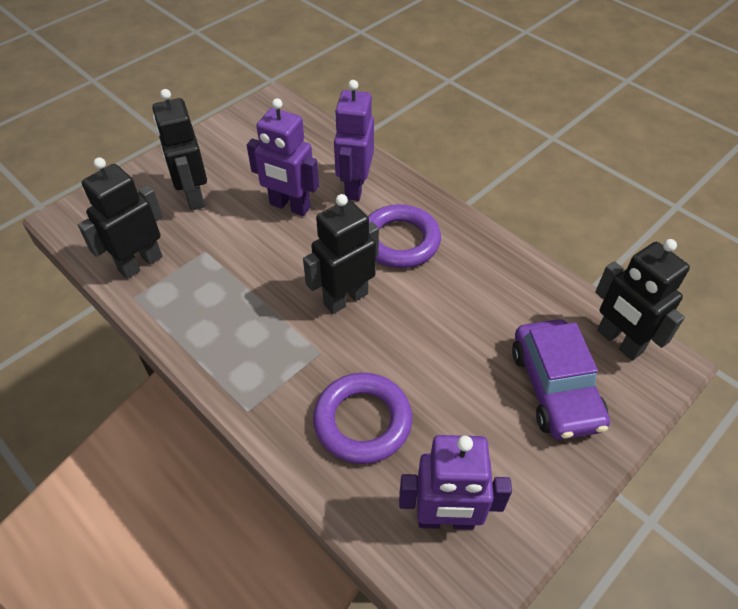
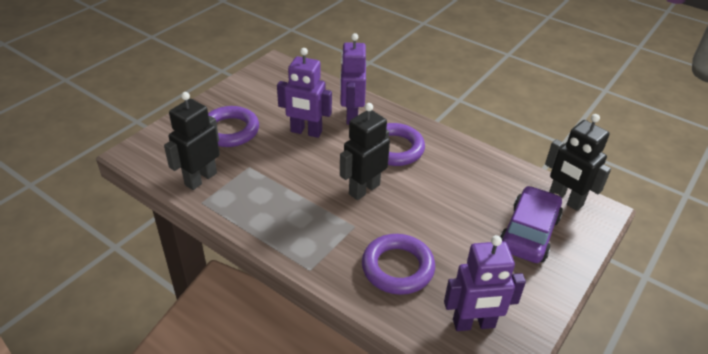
camera: 10 degrees left, 10 degrees down
(193, 196) = (230, 131): black robot -> purple ring
(555, 388) = (529, 233): purple car -> purple car turned 135 degrees counterclockwise

